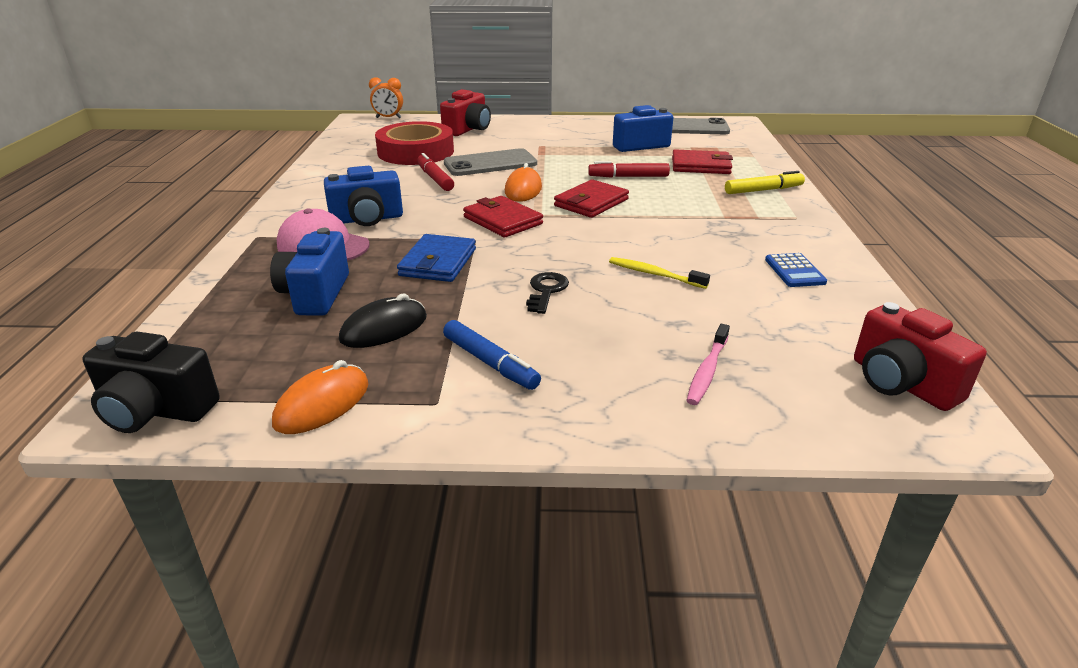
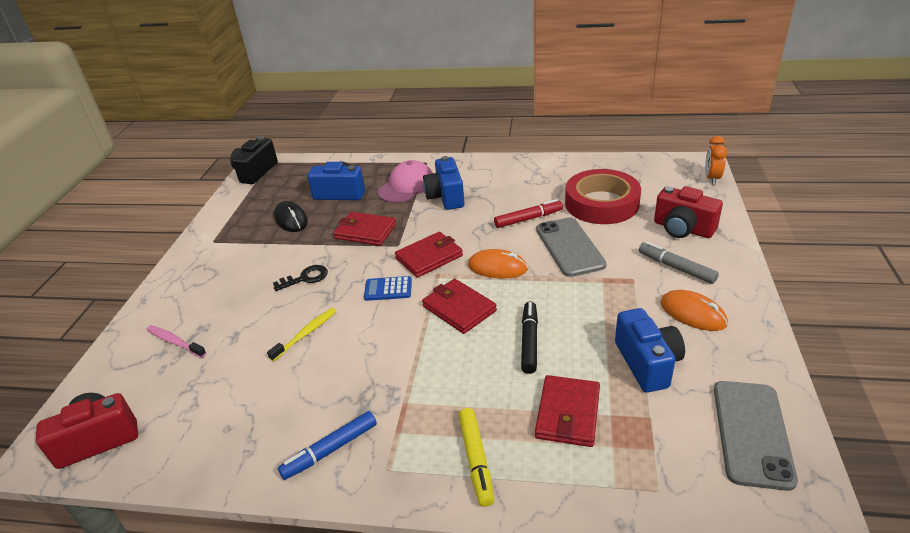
camera: 100 degrees right, 5 degrees up
(322, 404) = (233, 210): orange mouse -> orange mouse (692, 313)
(438, 262) = (365, 231): blue wallet -> red wallet
(490, 363) = (236, 257): blue marker -> blue marker (330, 450)
(524, 134) = (676, 268): none -> grey marker
(546, 291) = (305, 278): black key -> black key turned 45 degrees counterclockwise
(628, 177) = (529, 341): red marker -> black marker
(794, 271) = (273, 427): blue calculator -> blue calculator (388, 289)

